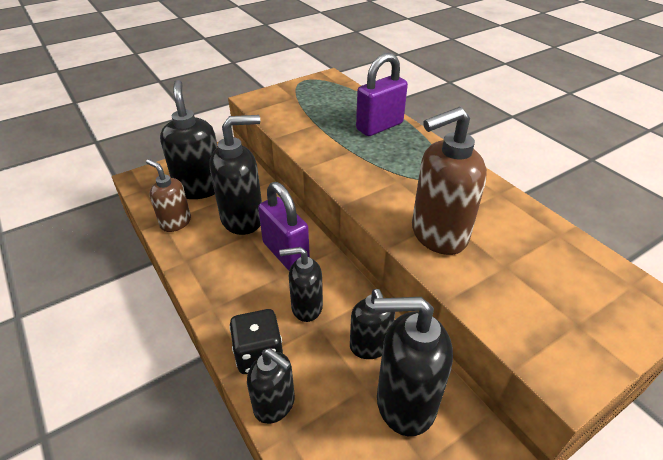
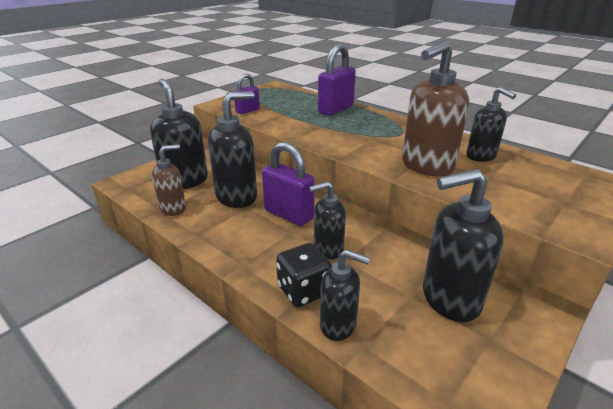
camera: 15 degrees left, 10 degrees down
(175, 222) = (173, 208): brown soap dispenser -> brown soap dispenser turned 120 degrees clockwise
(280, 114) = (247, 111): none -> purple padlock
(370, 346) = (398, 266): black soap dispenser -> black soap dispenser (481, 156)

